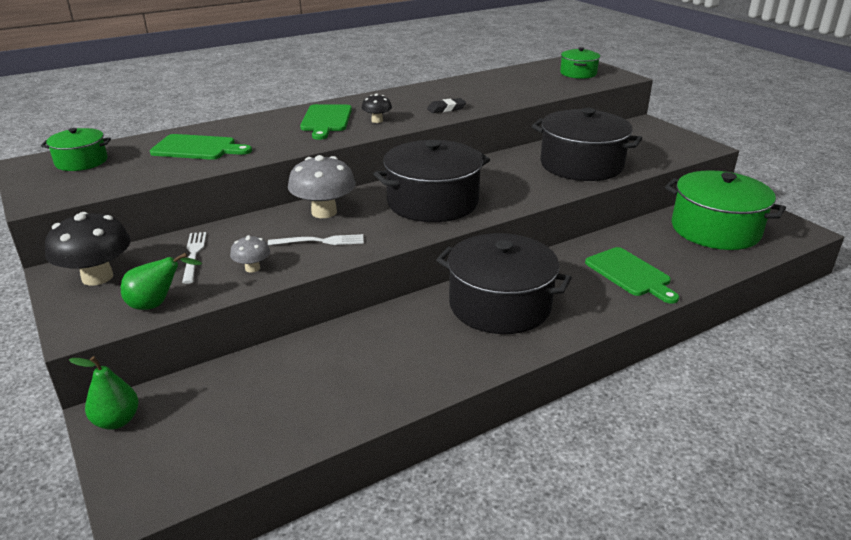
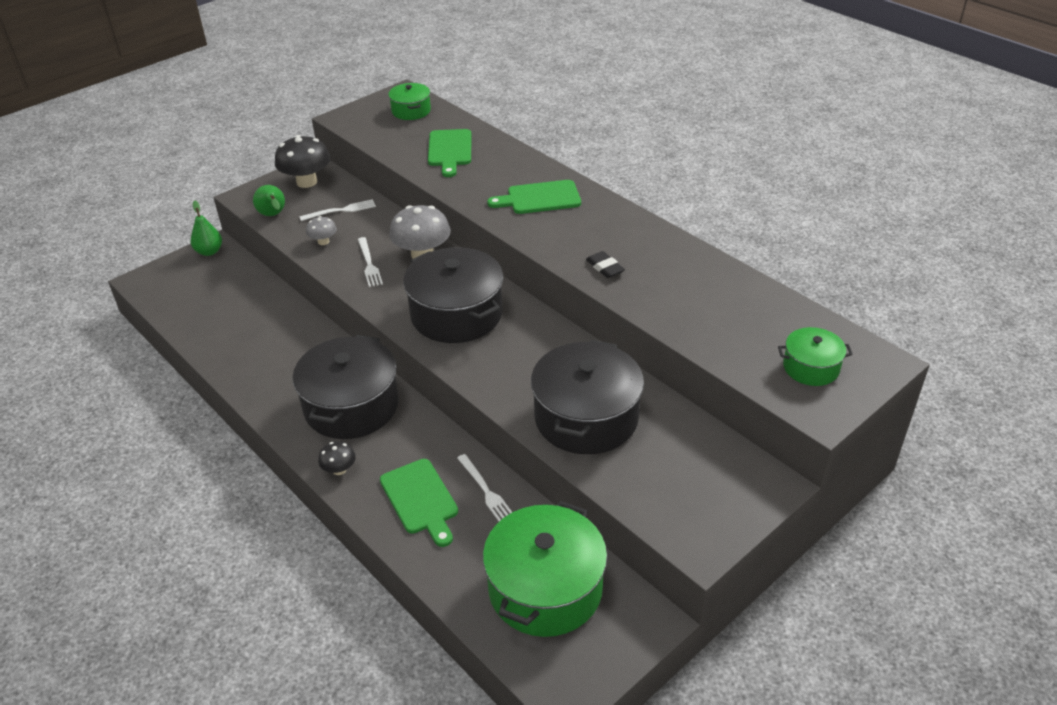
camera: 80 degrees right, 10 degrees up
(377, 121) = (549, 228): black mushroom -> black mushroom (339, 470)
(618, 244) = (486, 491): none -> white fork
(630, 274) = (420, 499): green cutting board -> green cutting board turned 75 degrees counterclockwise

